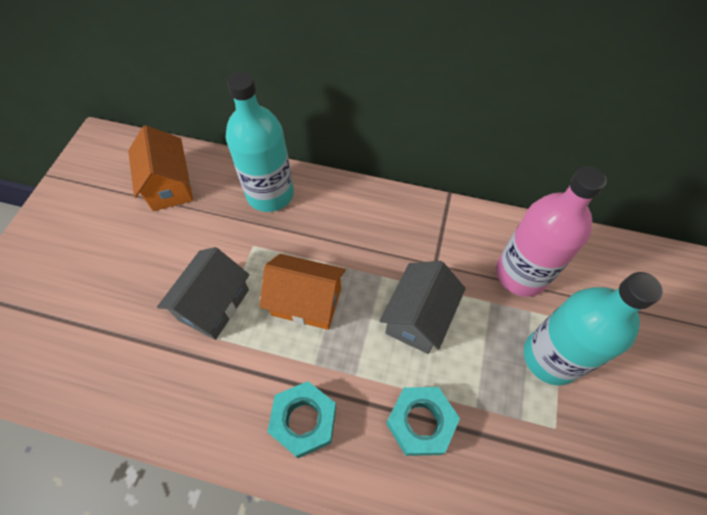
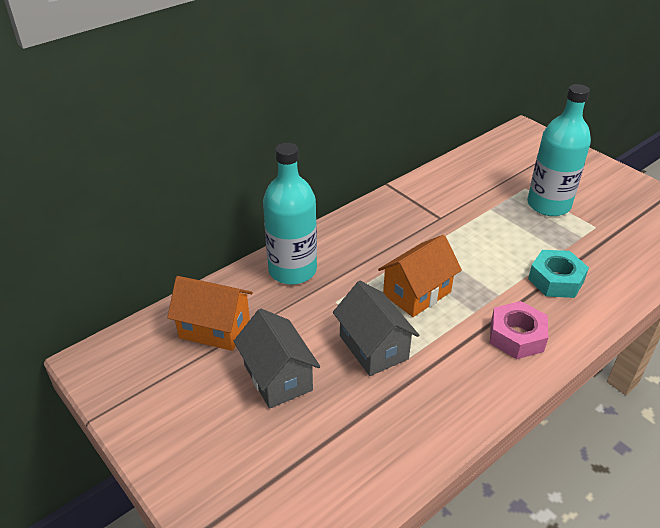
camera: 55 degrees left, 20 degrees down
(304, 421) = (516, 336): turquoise nut -> pink nut
(418, 318) = (476, 245): grey house -> grey house (278, 377)
(521, 274) = (480, 186): pink bottle -> none

